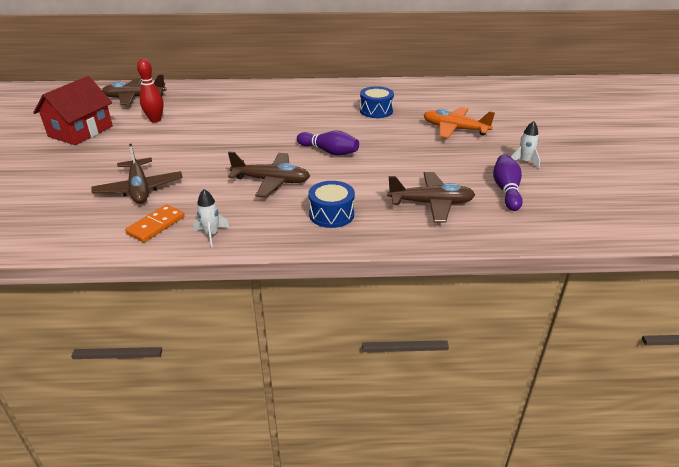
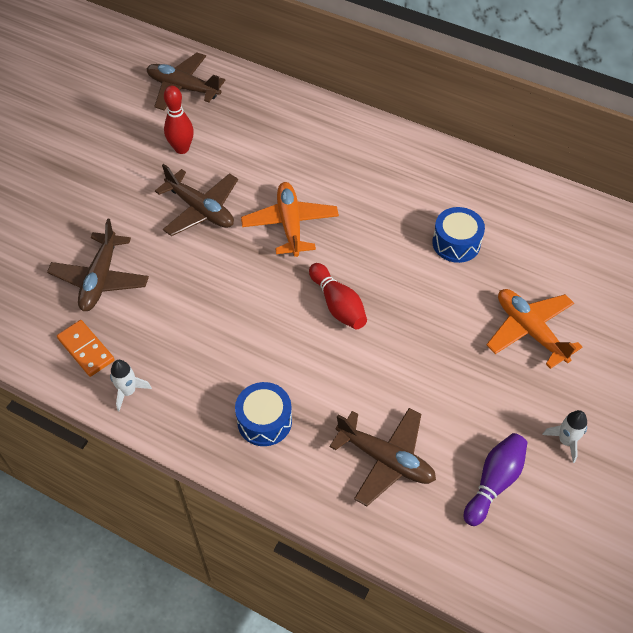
camera: 30 degrees right, 20 degrees up
(81, 131) = (94, 139): red house -> none
(156, 225) = (86, 349): orange domino -> orange domino turned 75 degrees clockwise
(263, 130) = (290, 224): none -> orange plane
(271, 181) = (238, 331): brown plane -> brown plane (200, 209)
(329, 152) = (338, 305): purple bowling pin -> red bowling pin

